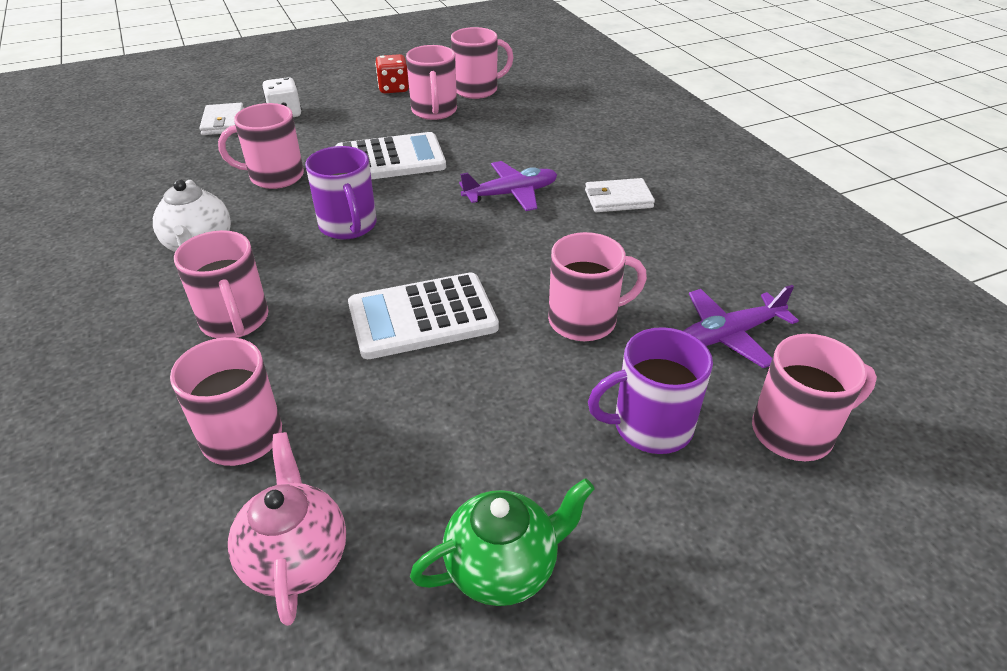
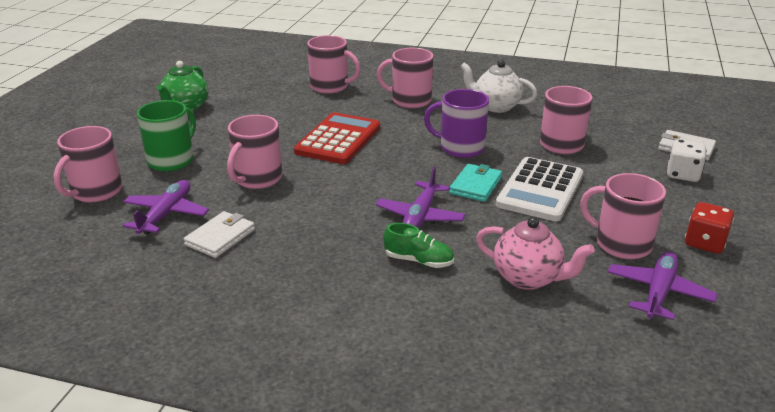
camera: 130 degrees right, 10 degrees down
(296, 558) = (256, 82): pink teapot -> pink teapot (528, 278)
(421, 189) = (476, 185): none -> turquoise wallet
(422, 317) = (338, 139): white calculator -> red calculator
(477, 90) = (658, 292): pink mug -> purple plane
(570, 170) = (419, 261): none -> green shoe
(618, 199) = (346, 259): white wallet -> white wallet (220, 237)
(650, 426) = (172, 160): purple mug -> green mug

